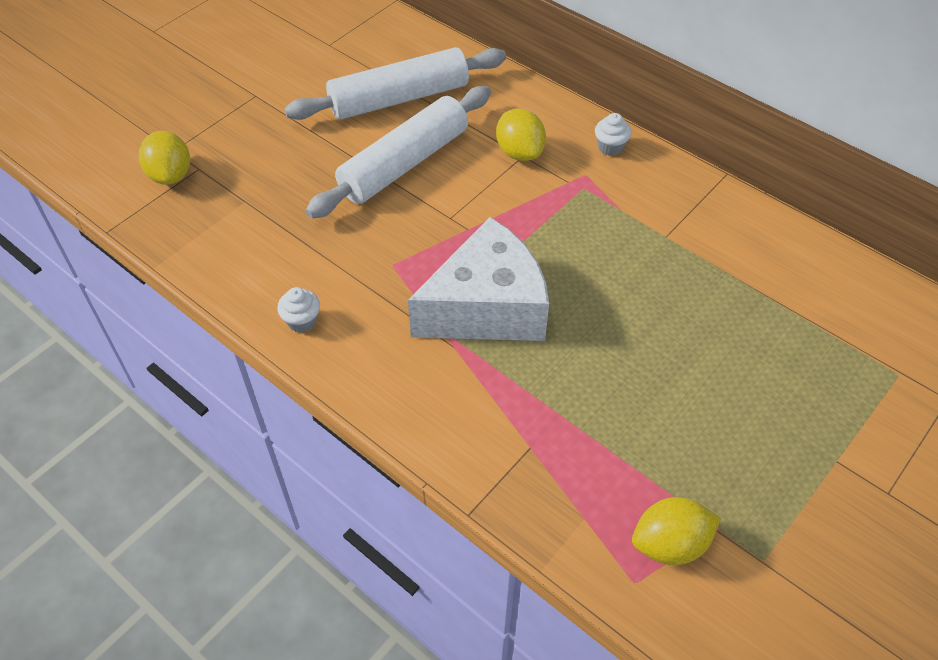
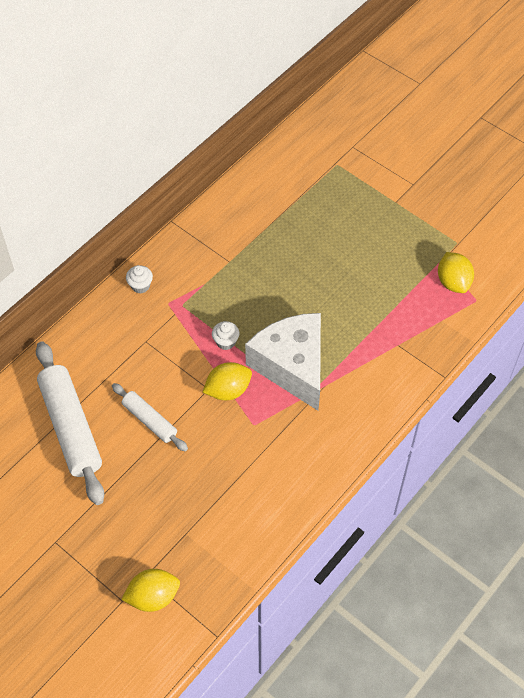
camera: 90 degrees left, 5 degrees up
(302, 321) = (306, 479): white cupcake -> white cupcake (226, 342)
(404, 163) = (149, 420): white rolling pin -> white rolling pin, size x0.55
(519, 152) = (142, 343): yellow lemon -> yellow lemon (228, 390)

